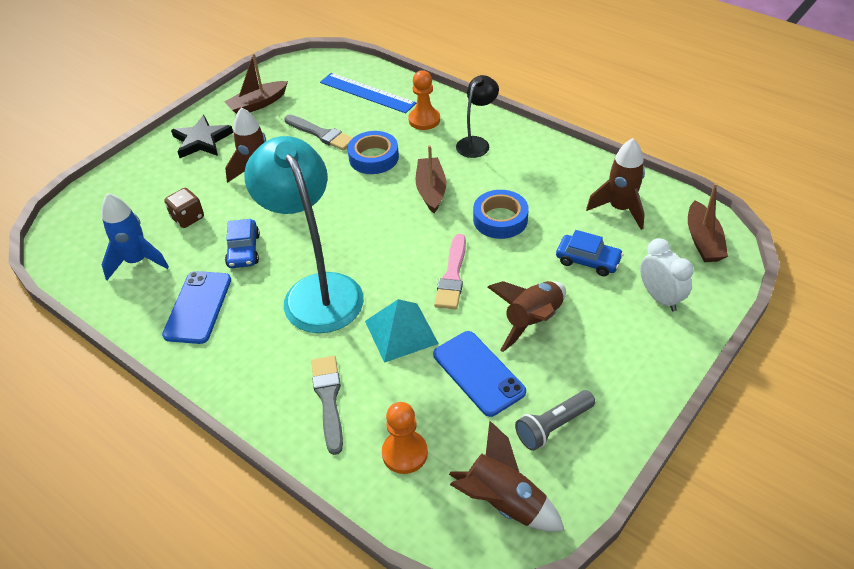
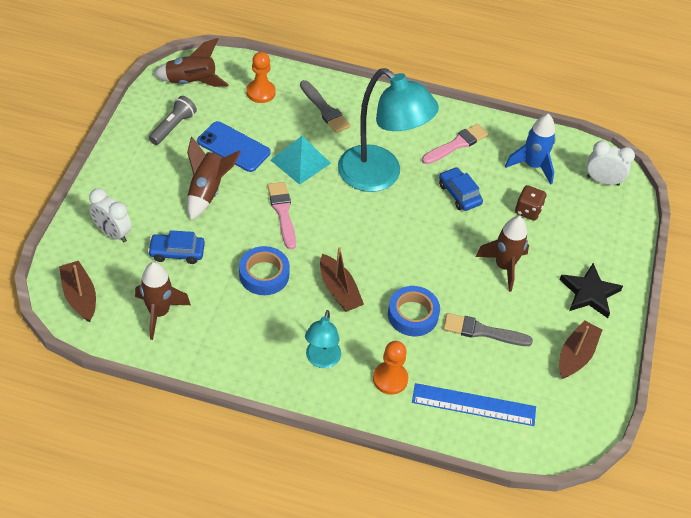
camera: 150 degrees right, 5 degrees up
(81, 228) = (602, 181): none -> white clock
(198, 307) = (456, 144): blue phone -> pink brush
(476, 143) = (321, 360): black lamp -> turquoise lamp

